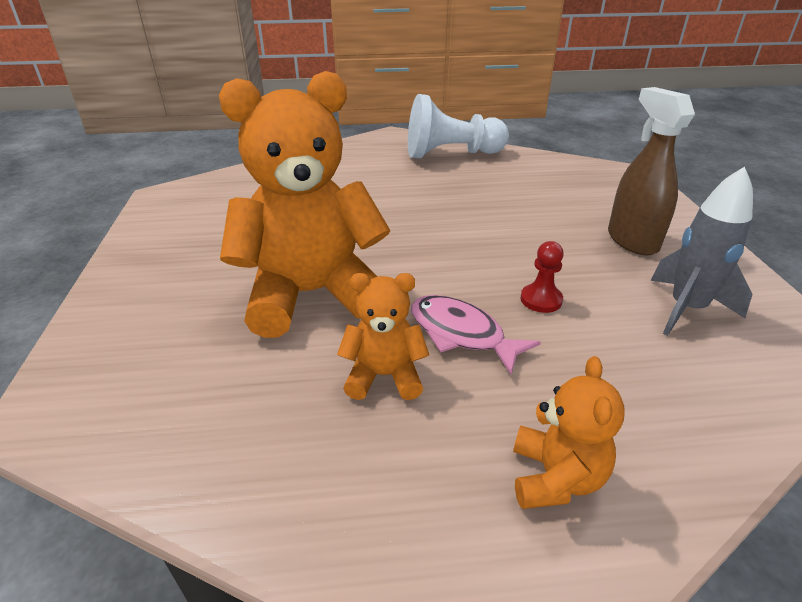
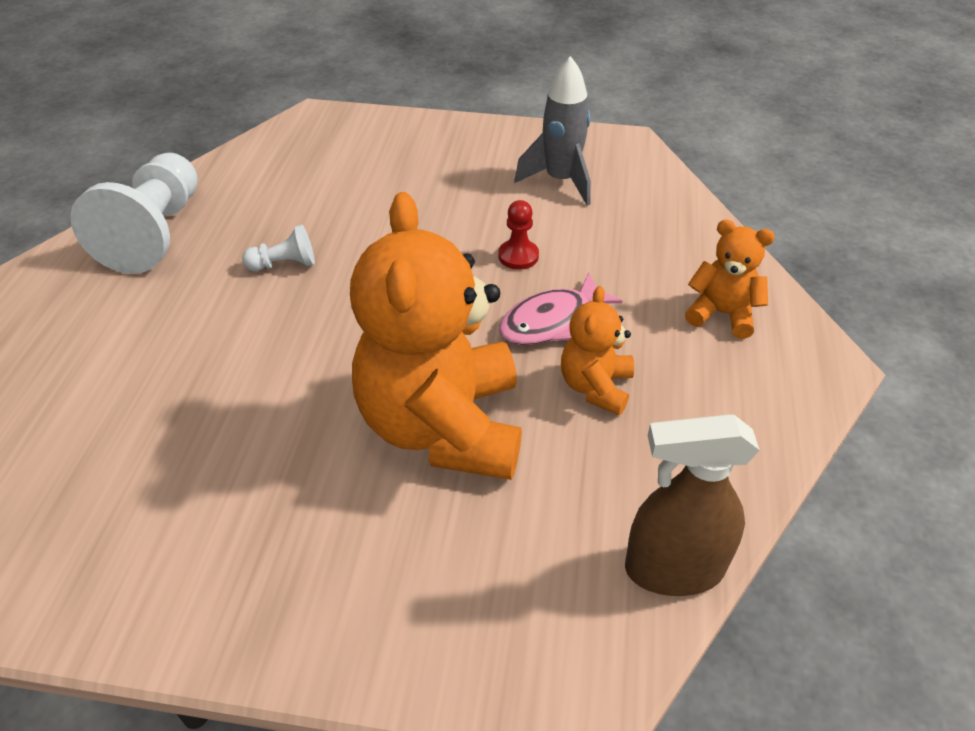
camera: 75 degrees left, 10 degrees up
(451, 198) = (284, 264): none -> white pawn
(632, 240) = (447, 168): brown spray bottle -> brown spray bottle (673, 569)

